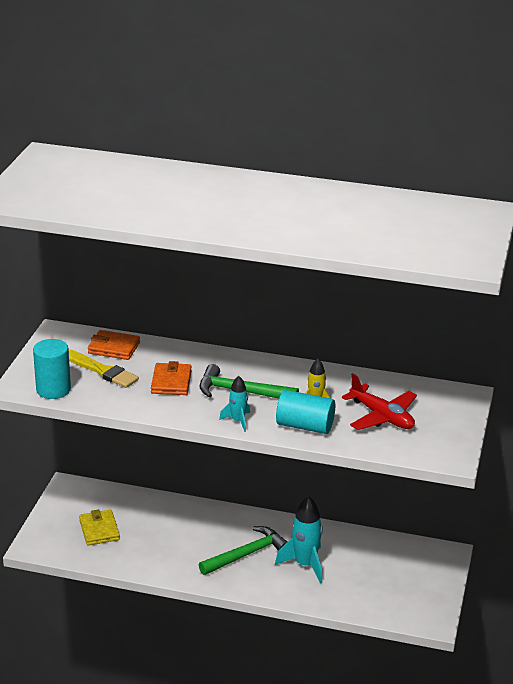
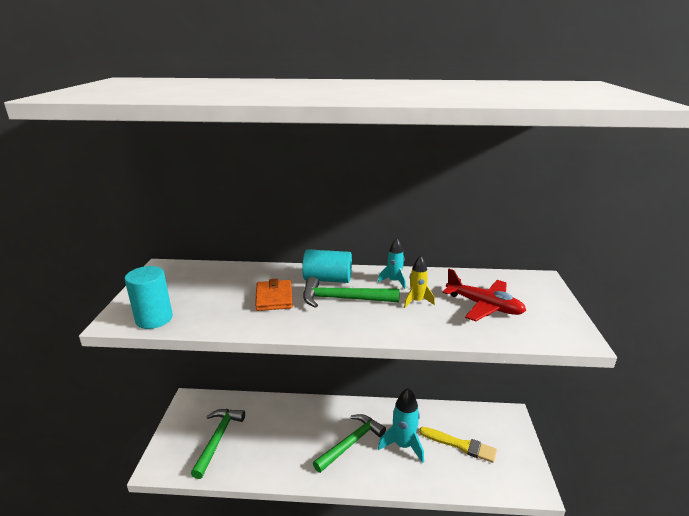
camera: 10 degrees left, 5 degrees down
(99, 530) = (218, 439): yellow wallet -> green hammer
(101, 370) = (204, 295): yellow brush -> yellow brush (460, 445)
(114, 348) = (215, 274): orange wallet -> none
(238, 421) = (350, 327): turquoise rocket -> turquoise rocket (394, 281)
(305, 426) = (418, 324): turquoise cylinder -> turquoise cylinder (327, 279)

